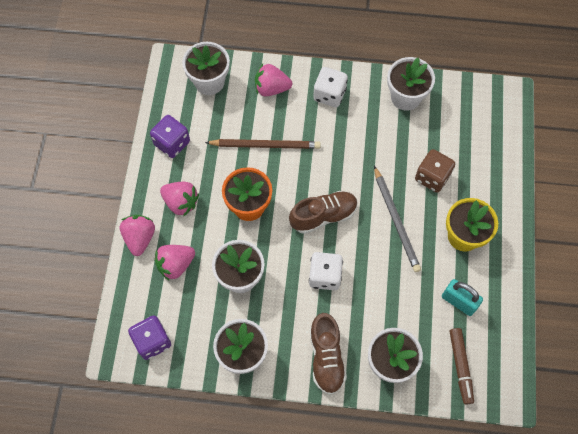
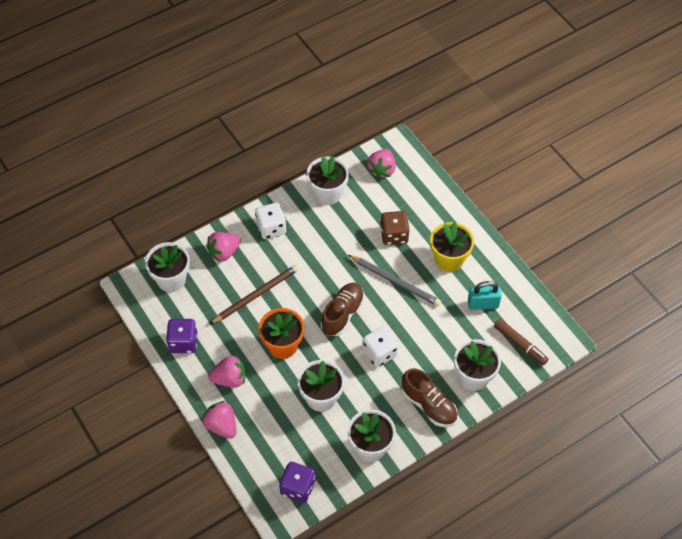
camera: 40 degrees left, 10 degrees down
(176, 265) = (266, 424): pink strawberry -> pink strawberry (382, 170)

